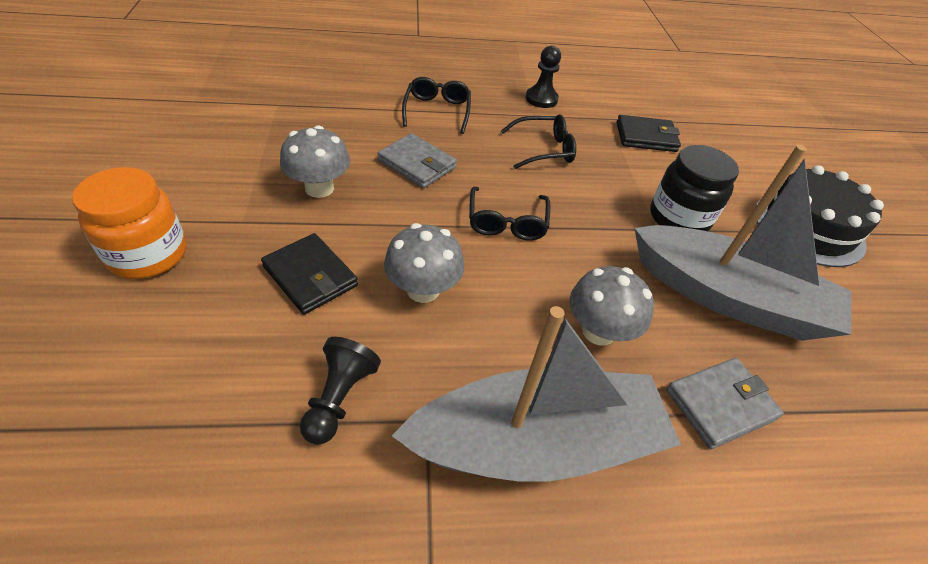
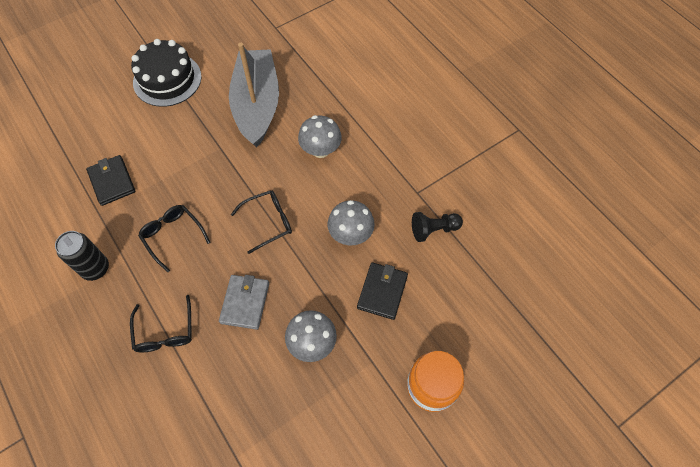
camera: 115 degrees left, 15 degrees up
(437, 111) = (165, 331): black glasses -> black glasses turned 75 degrees counterclockwise
(536, 443) = (397, 151): grey boat -> none
(541, 99) = (95, 268): black pawn -> black can
(678, 218) = (202, 140): black jar -> none
(720, 404) = (329, 96): grey wallet -> none

